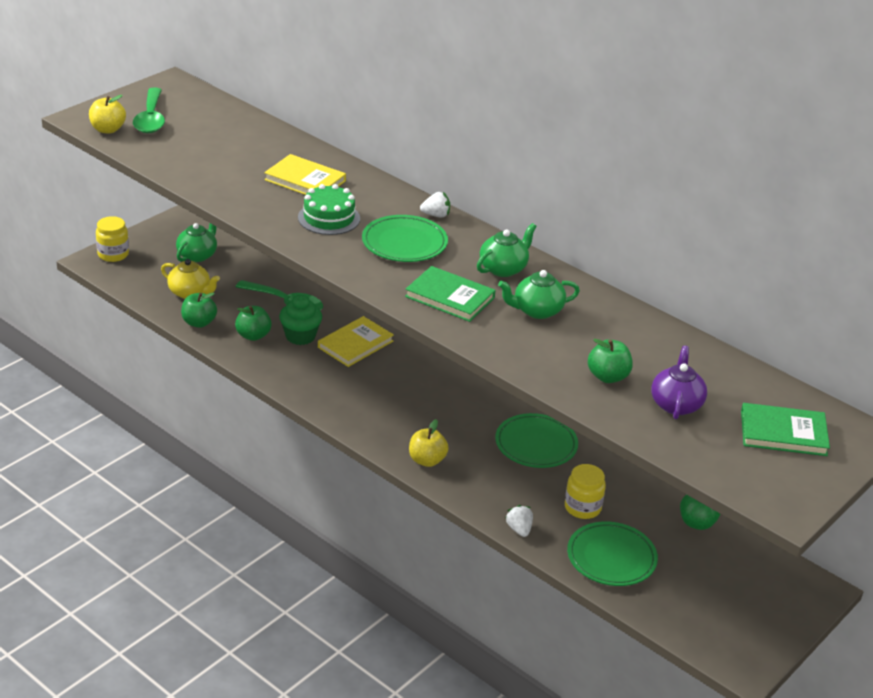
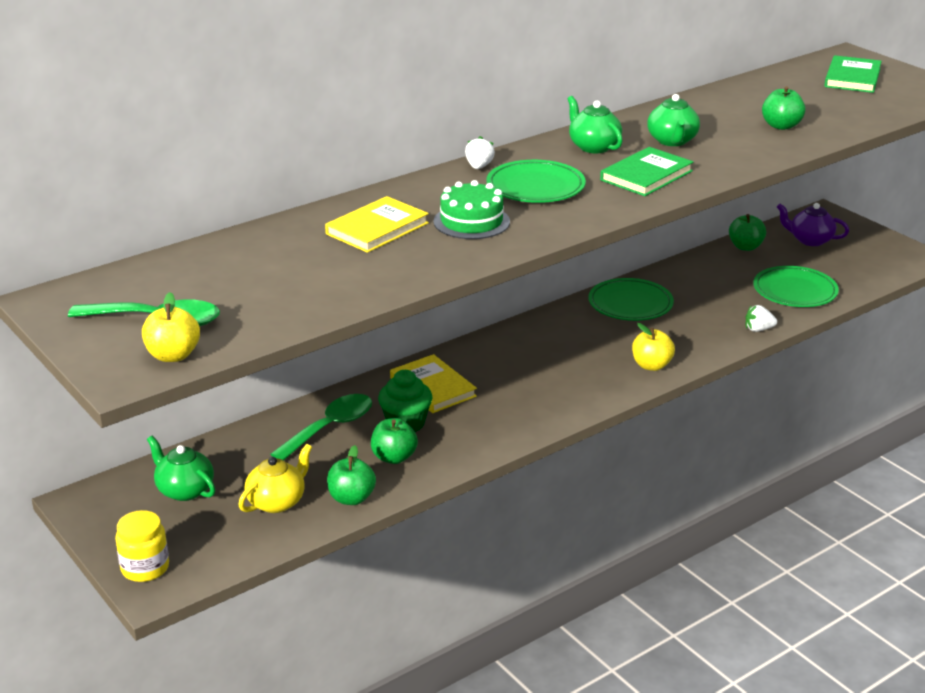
camera: 75 degrees left, 5 degrees down
(582, 507) = (726, 294): yellow jar -> none
(676, 404) = (819, 107): purple teapot -> purple teapot (810, 240)

